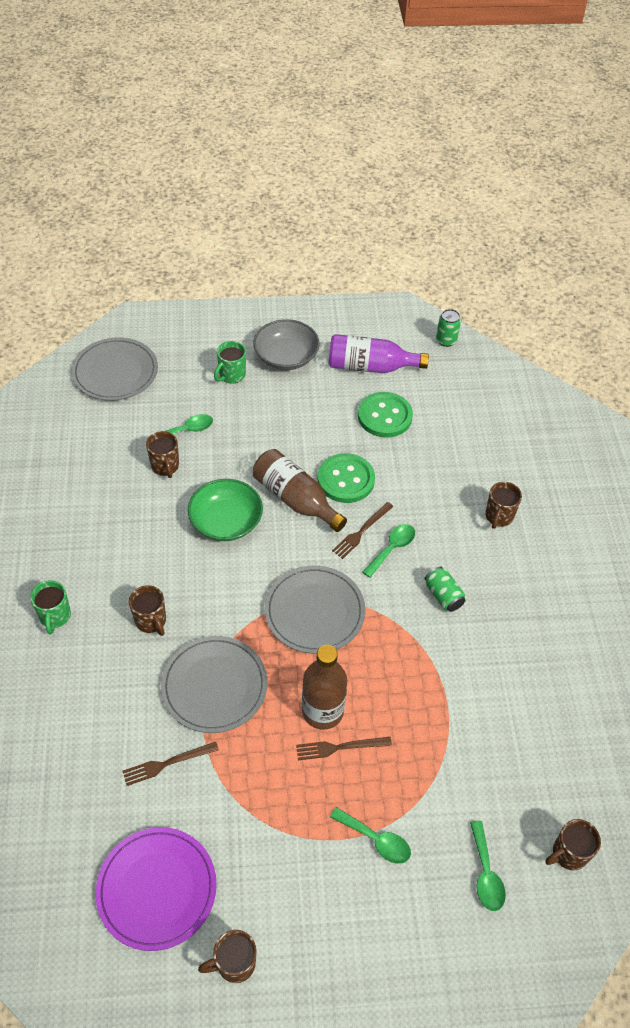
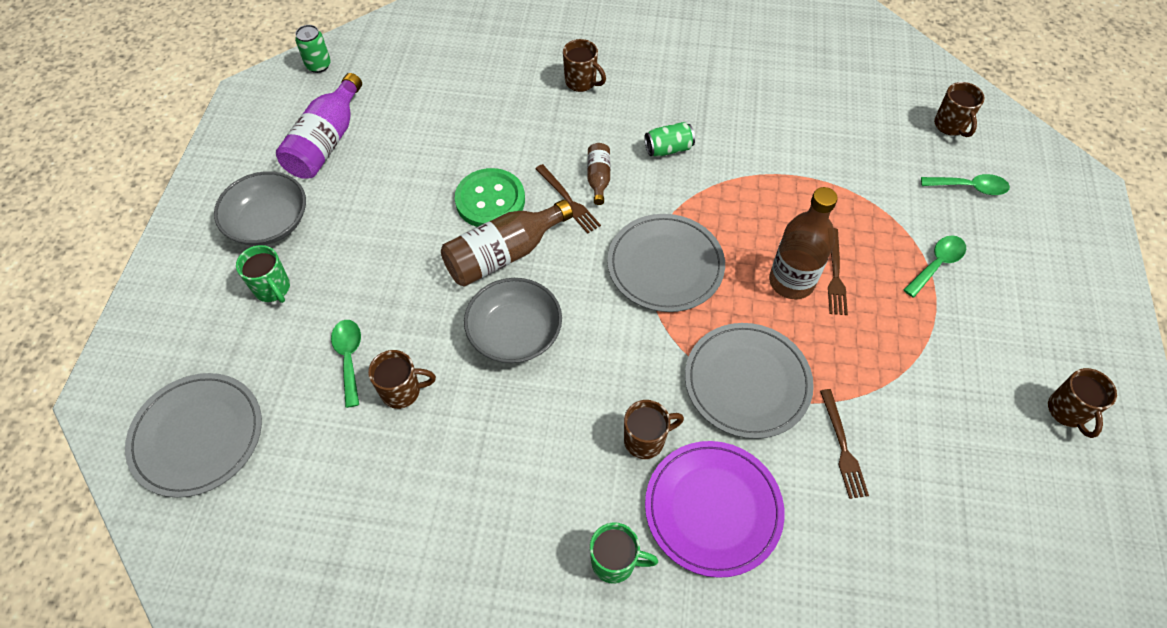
camera: 75 degrees left, 5 degrees up
(157, 889) = (992, 477): purple plate -> purple plate (713, 509)
(226, 521) = (515, 333): green bowl -> grey bowl
(384, 416) = (409, 145): green button -> none
(392, 548) = (598, 178): green spoon -> brown bottle

